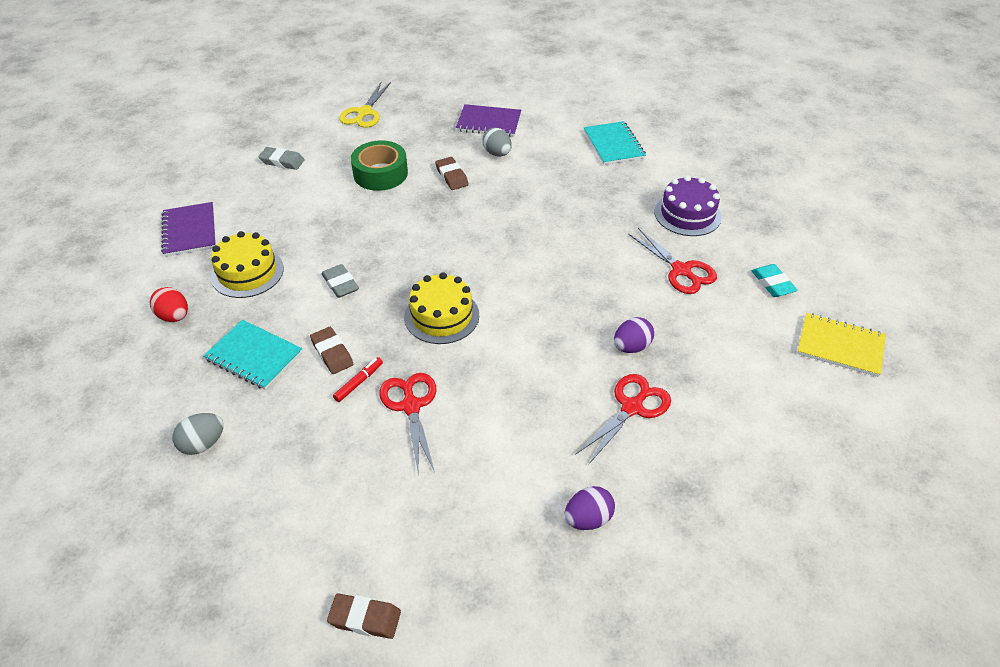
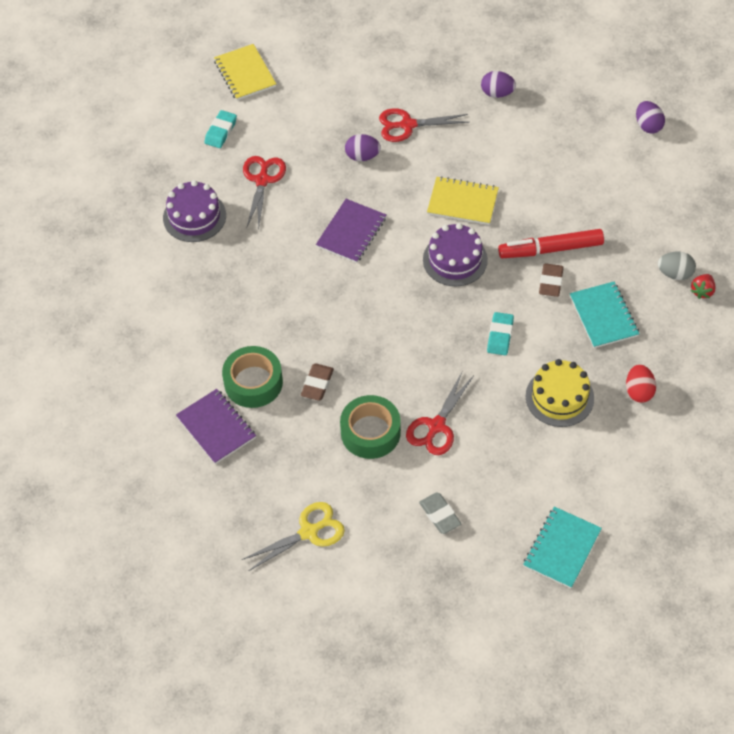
camera: 135 degrees left, 10 degrees up
(159, 445) = (702, 291): none -> red strawberry
(189, 231) = (576, 479): purple notebook -> purple notebook (351, 232)
(340, 284) = (500, 336): grey eraser -> turquoise eraser
(359, 382) = (550, 249): red marker -> red marker, size x2.10
(365, 618) = (648, 126): brown eraser -> purple egg
(411, 406) = (532, 212): red scissors -> red scissors (436, 426)
(441, 316) = (455, 260): yellow cake -> purple cake
(490, 369) = (462, 202): none -> yellow notebook
(497, 153) = (253, 382): grey egg -> green tape
(613, 145) = (151, 320): turquoise notebook -> turquoise notebook (562, 548)

